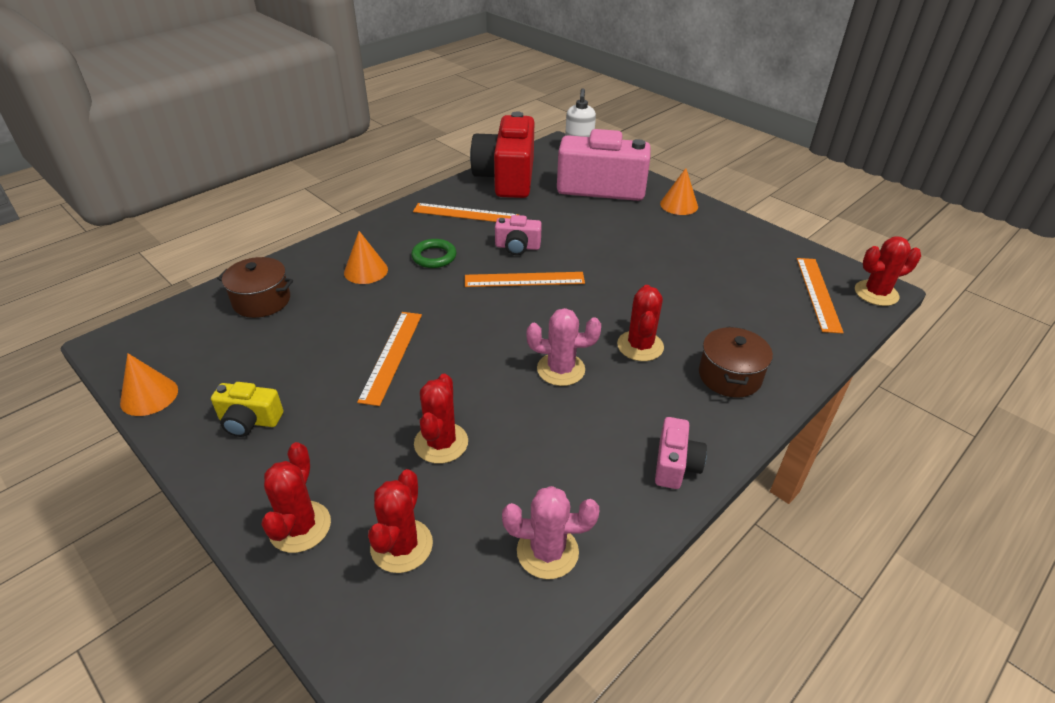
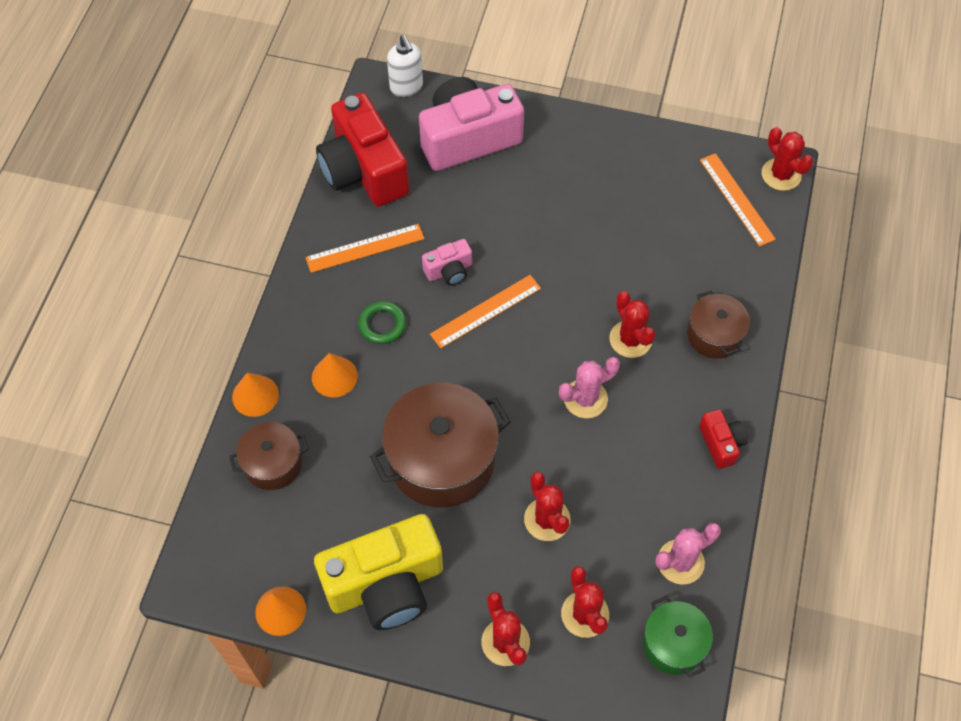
camera: 30 degrees left, 20 degrees up
(249, 421) = (386, 584): yellow camera -> yellow camera, size x2.17
(392, 356) = (442, 460): orange ruler -> brown pot
(472, 634) = (673, 644): none -> green pot
(675, 465) = (721, 444): pink camera -> red camera
(679, 205) = (558, 131): orange cone -> orange cone (255, 395)
(876, 293) = (781, 174): red cactus -> red cactus turned 75 degrees counterclockwise

